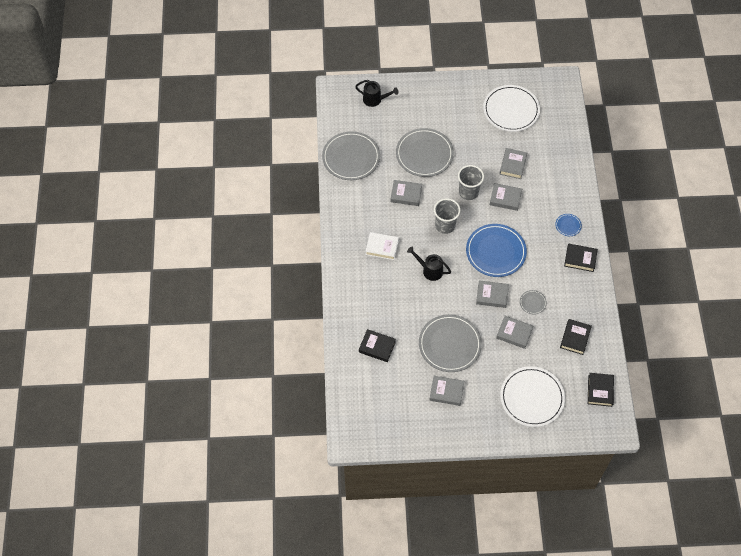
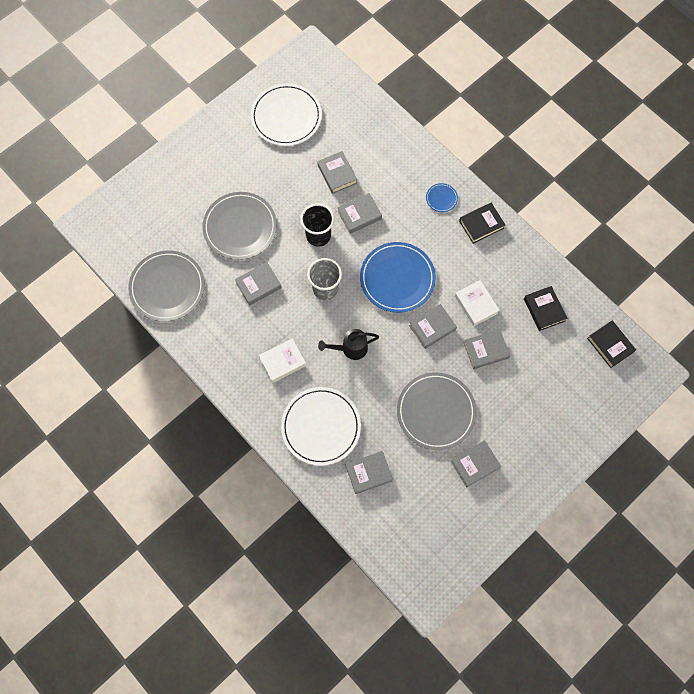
camera: 40 degrees left, 10 degrees up
(375, 100) = (139, 205): black watering can -> none
(377, 347) = (368, 473): black book -> grey book
(468, 192) = (318, 235): grey cup -> black cup
(532, 303) = (476, 304): grey plate -> white book
(532, 397) = (557, 403): white plate -> white plate (321, 426)

